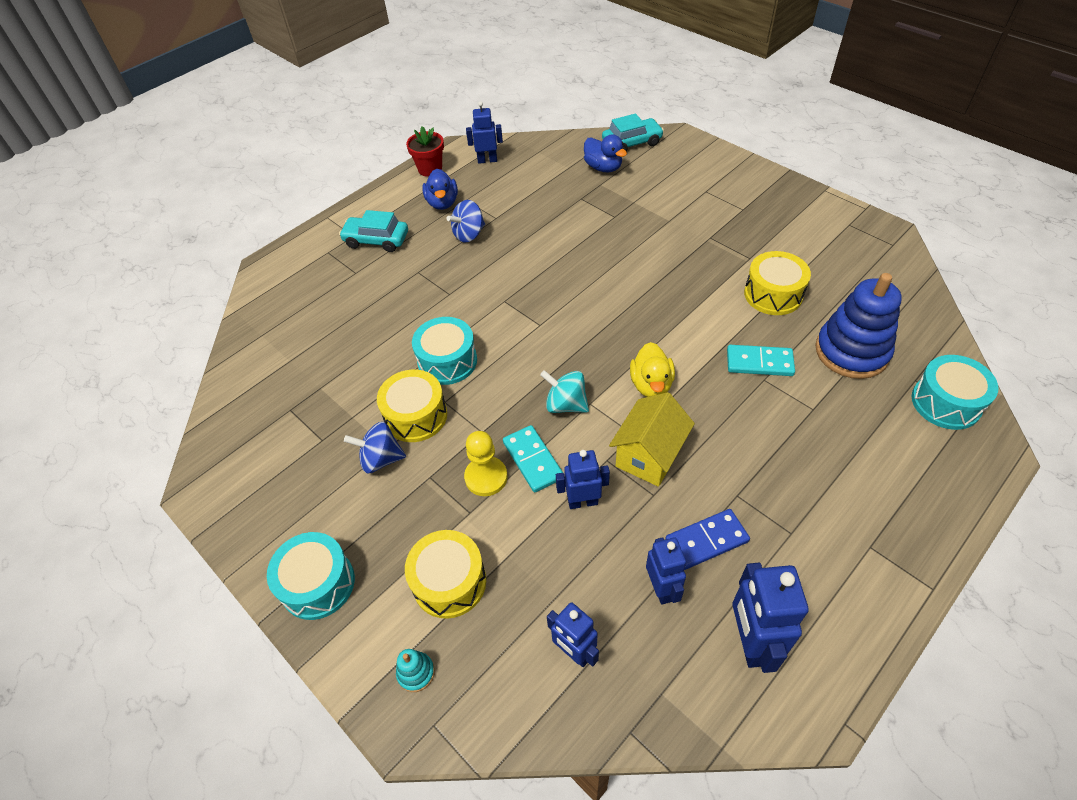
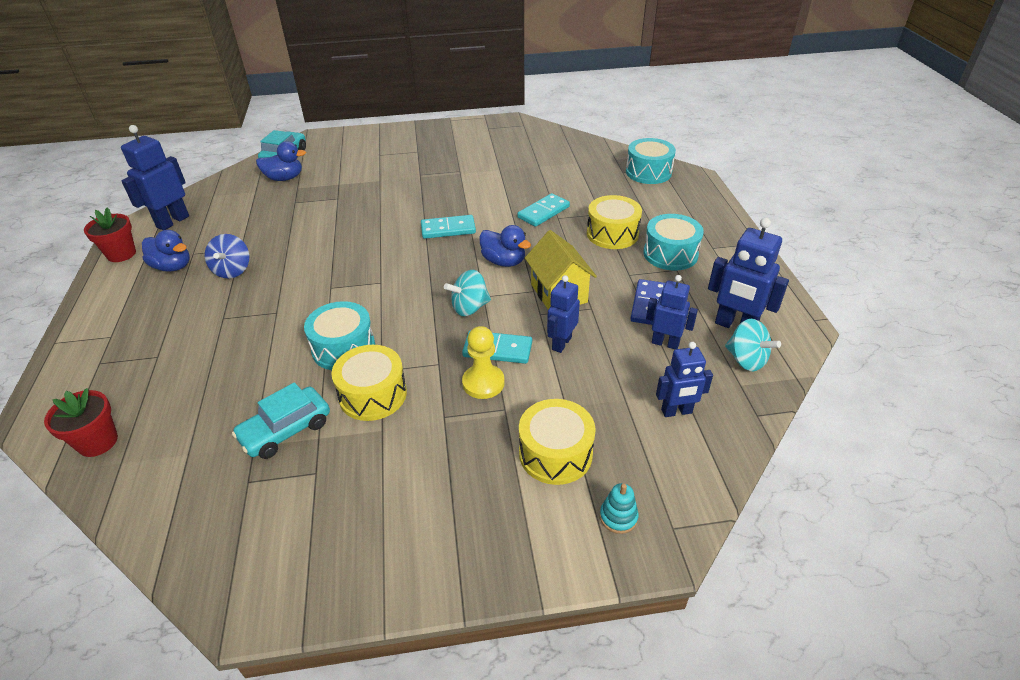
camera: 55 degrees left, 10 degrees down
(268, 310) = (98, 442): none -> red flower pot
(318, 583) = (469, 550): turquoise drum -> turquoise drum (670, 254)
(376, 240) = (143, 324): turquoise car -> turquoise car (286, 430)
(381, 459) = (388, 440): blue spinning top -> none
(487, 160) = (172, 221): blue robot -> blue robot, size x1.51
(651, 384) = (503, 261): yellow duck -> blue duck
(653, 314) = (448, 229): none -> turquoise domino
(705, 680) = (746, 360): none -> turquoise spinning top
(773, 294) = (500, 179): yellow drum -> yellow drum (612, 234)
(851, 351) = (578, 179): blue stacking toy -> none

